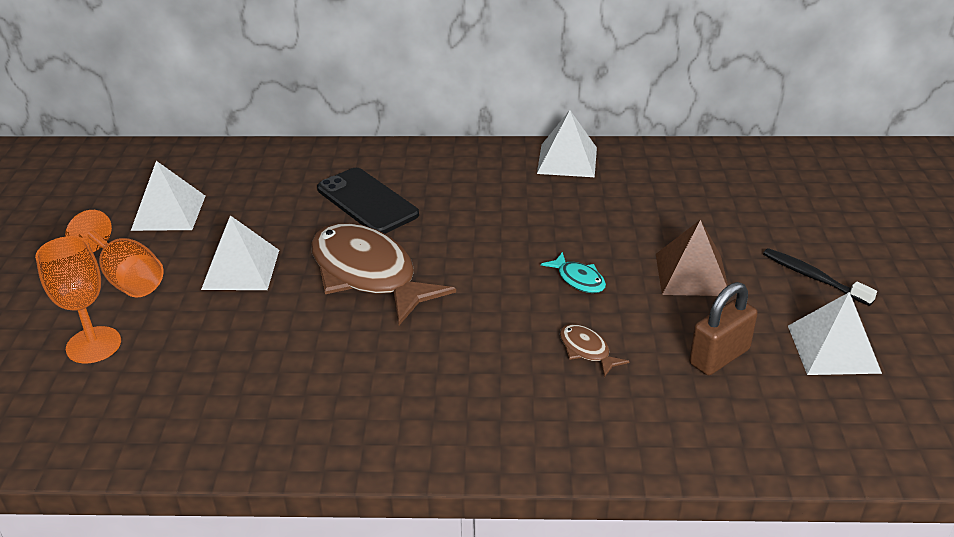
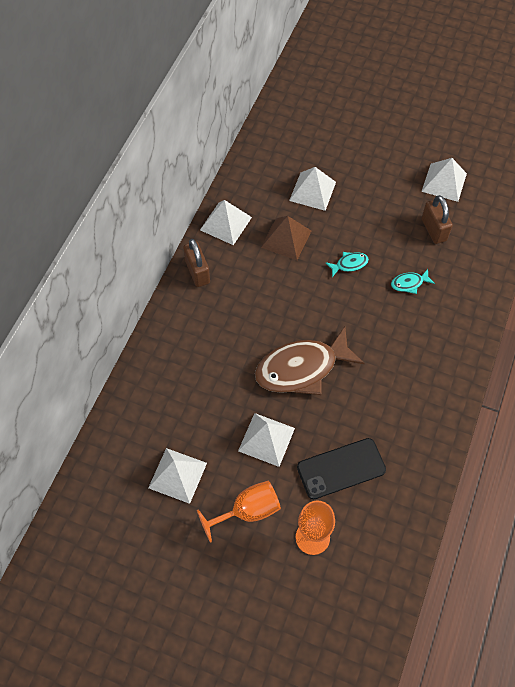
camera: 70 degrees left, 25 degrees up
(367, 202) = (221, 349): black phone -> black phone (341, 468)
(475, 158) = (197, 272): none -> brown padlock
(586, 350) = (409, 283): brown fish -> turquoise fish
(684, 216) = (312, 191): none -> white pyramid
(692, 274) = (365, 211): brown pyramid -> brown pyramid (286, 239)
(813, 277) = (389, 162): black toothbrush -> none

